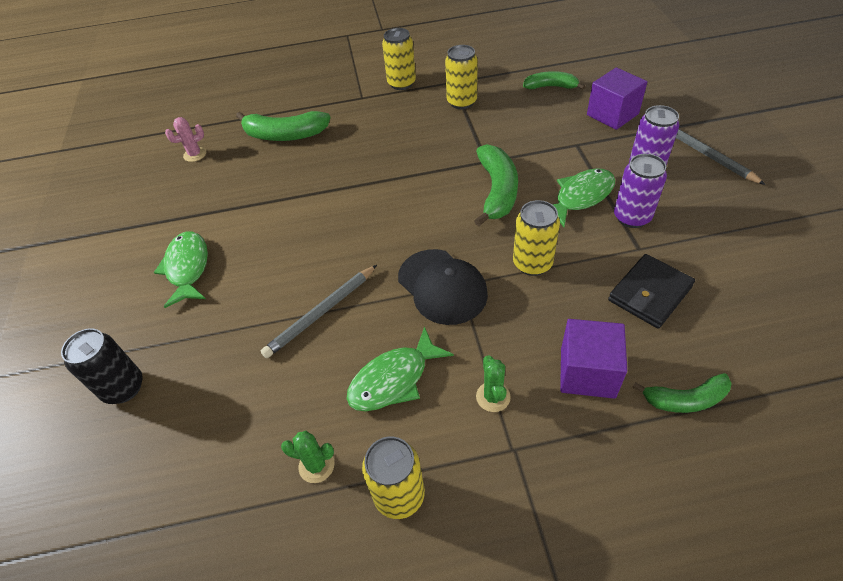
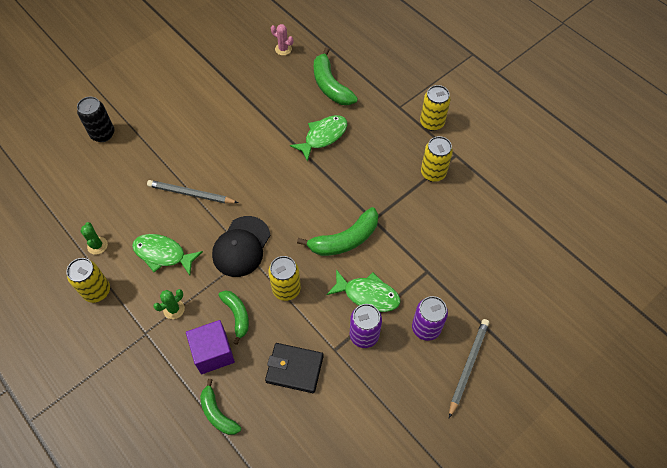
camera: 55 degrees right, 10 degrees up
(187, 268) = (190, 109): green fish -> green fish (323, 136)
(551, 87) = (492, 225): green banana -> green banana (237, 315)
(612, 114) = (481, 283): purple cube -> none

